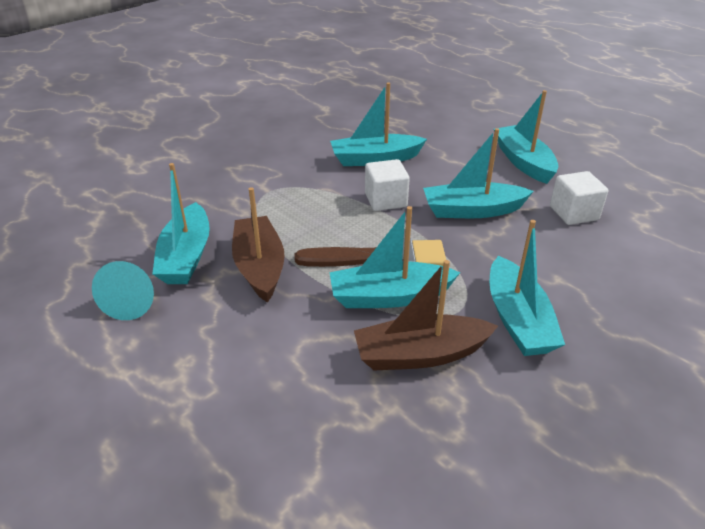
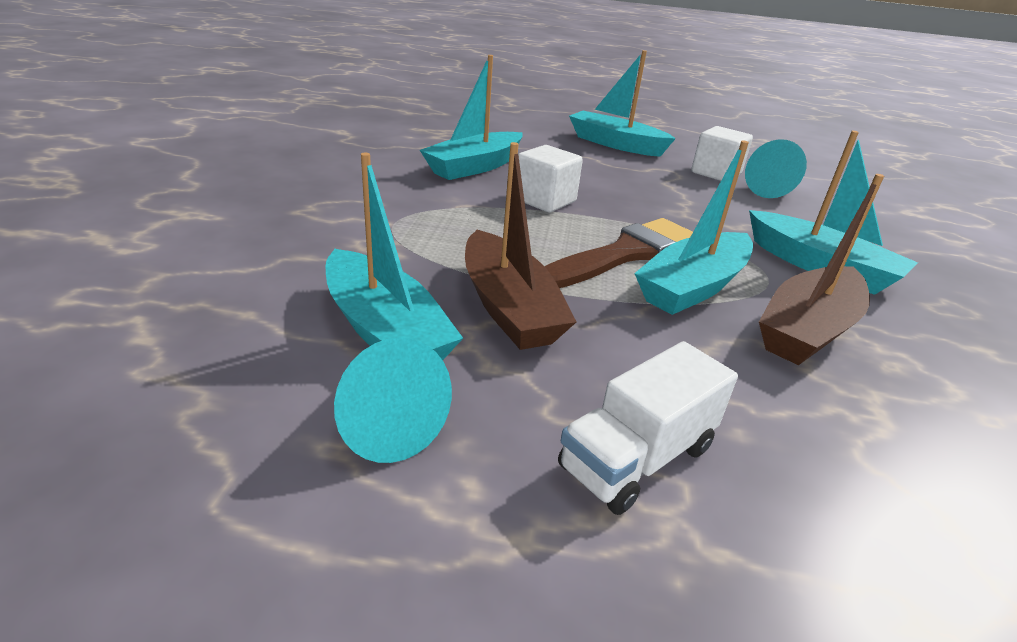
camera: 40 degrees left, 5 degrees down
(211, 368) = (637, 458): none -> white truck
(260, 267) = (508, 307): brown boat -> brown boat turned 150 degrees counterclockwise
(472, 210) = (637, 190): turquoise boat -> none
(600, 245) = (772, 191): none -> turquoise cone

